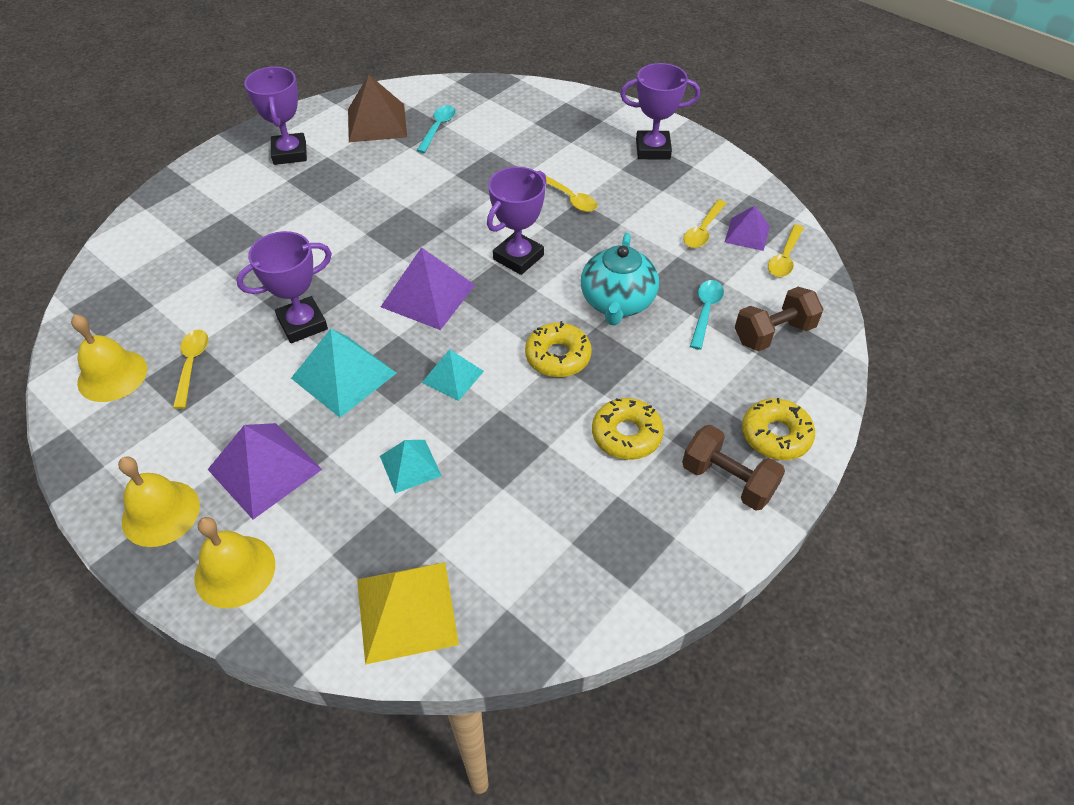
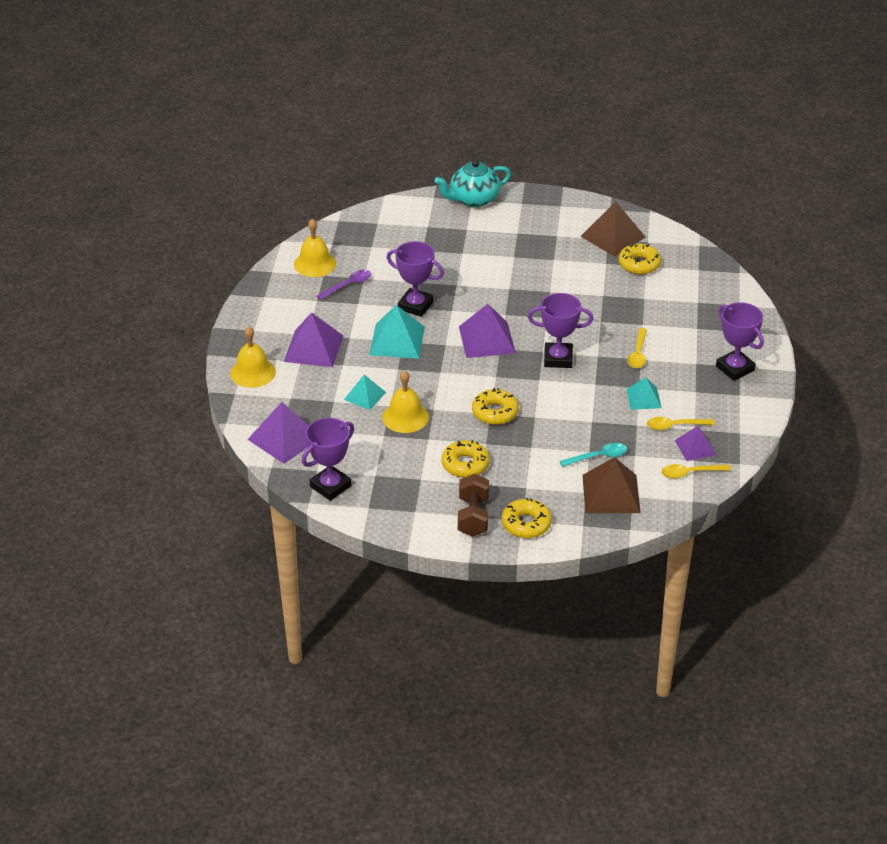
camera: 55 degrees right, 10 degrees down
(160, 513) = (258, 331): yellow bell -> yellow bell (405, 417)
(192, 365) = (348, 285): yellow spoon -> purple spoon
(290, 153) = (541, 219): purple trophy -> purple trophy (330, 486)
(407, 611) = (284, 438): yellow pyramid -> purple pyramid
(438, 128) = (639, 264): turquoise spoon -> yellow donut
(453, 376) = (438, 380): turquoise pyramid -> turquoise pyramid (644, 398)
(617, 302) = (565, 416): turquoise teapot -> turquoise teapot (473, 199)
(773, 333) = (611, 493): brown dumbbell -> brown pyramid

